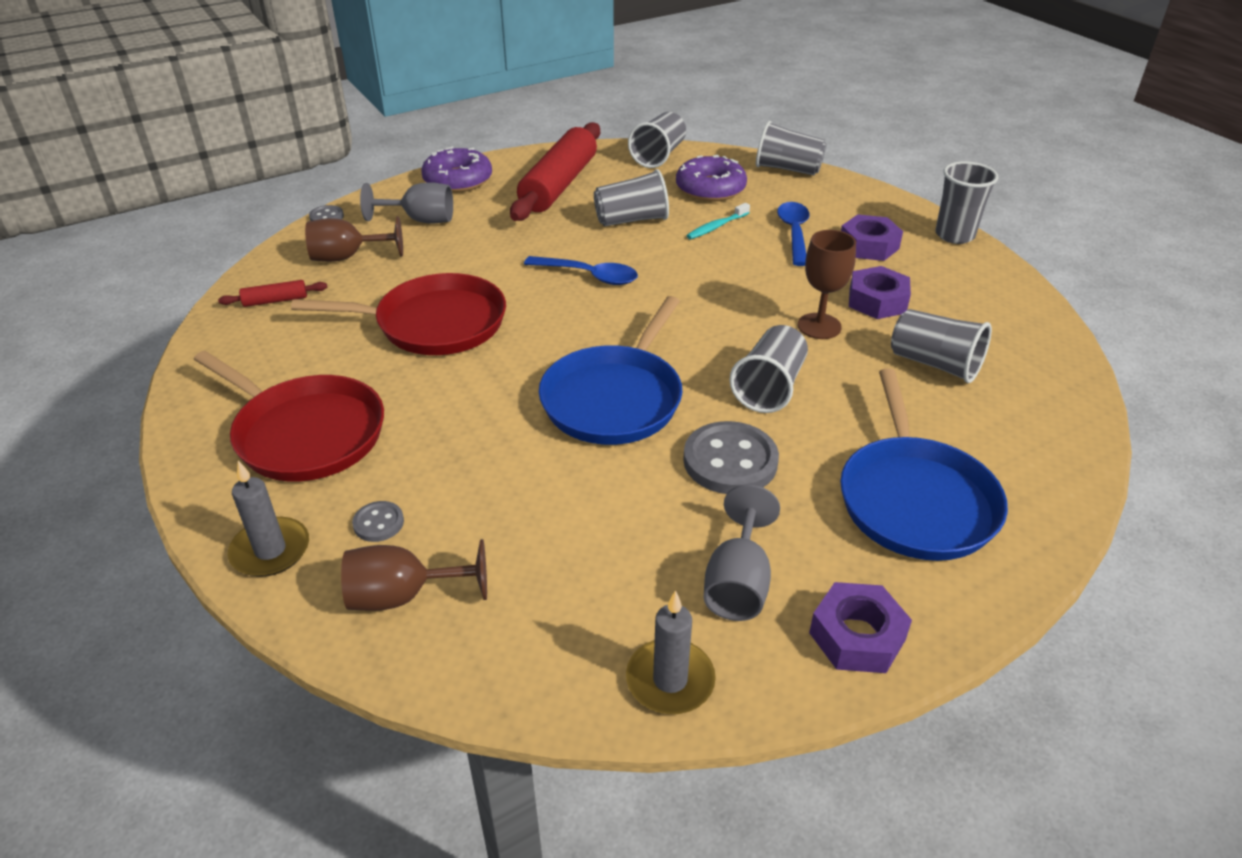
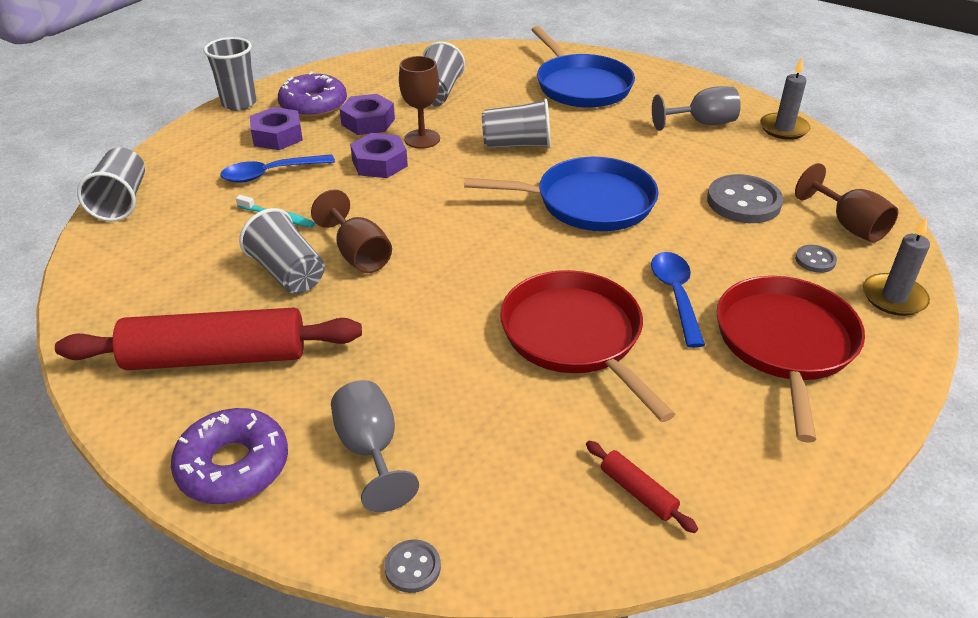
camera: 115 degrees left, 0 degrees up
(347, 257) = (502, 477): brown goblet -> brown goblet (358, 254)
(589, 276) = (420, 267): blue spoon -> blue spoon (675, 295)
(658, 156) = (101, 299): grey cup -> none
(710, 189) = (188, 239): purple donut -> purple donut (313, 105)
(730, 461) = (608, 144): grey button -> grey button (743, 202)
(857, 636) = (696, 89): purple nut -> purple nut (379, 163)
(915, 500) = (581, 86): blue pan -> blue pan turned 90 degrees clockwise

